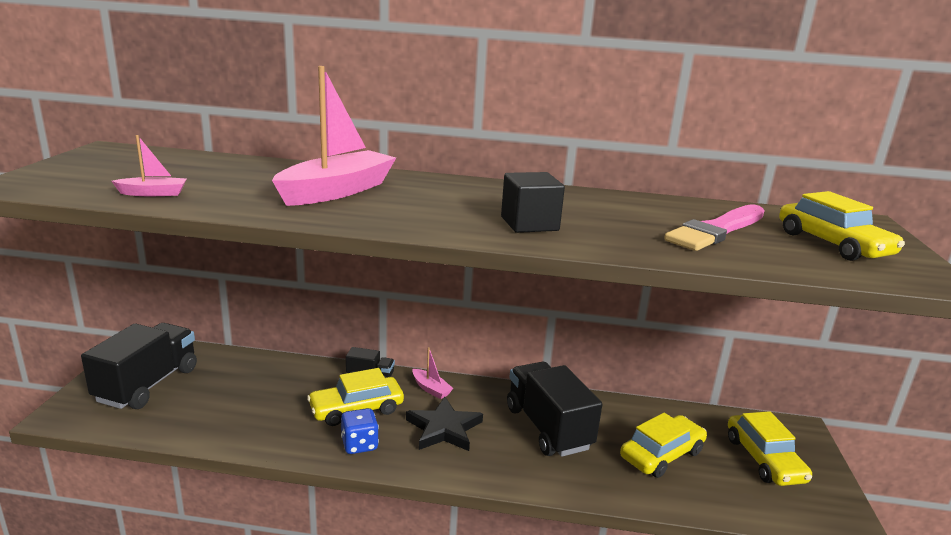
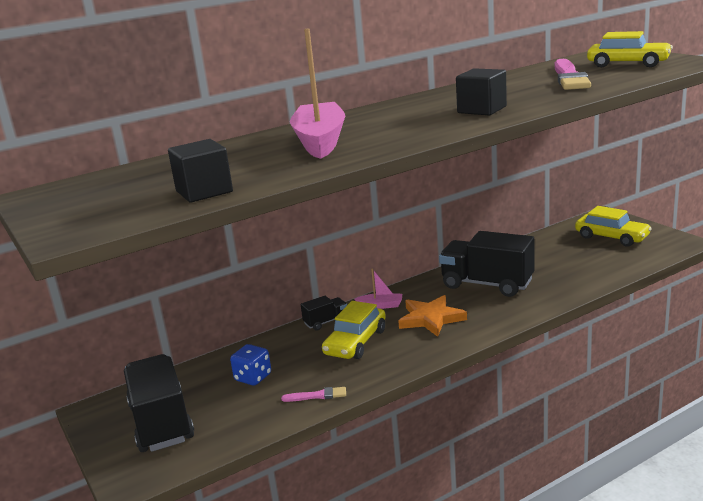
camera: 35 degrees left, 0 degrees up
(153, 193) = (204, 191): pink boat -> black cube
(252, 436) = (317, 396): none -> pink brush
(359, 444) = (397, 356): blue dice -> blue dice (253, 377)
(444, 429) = (431, 319): black star -> orange star
(661, 454) = (564, 262): yellow car -> none

